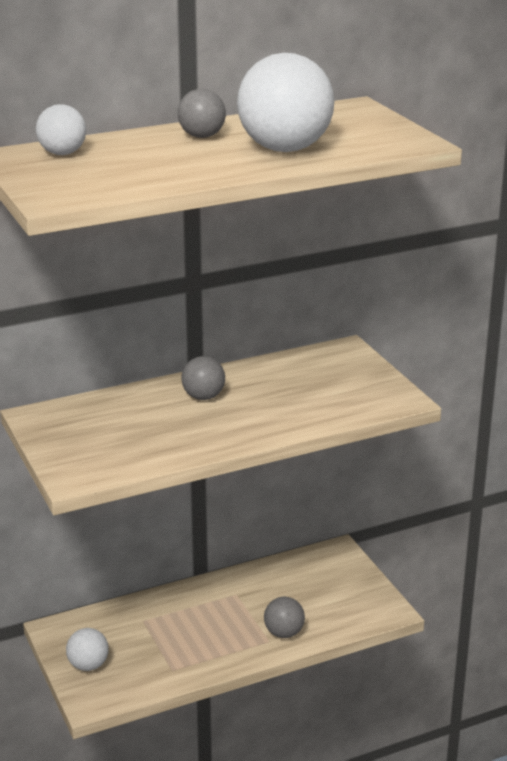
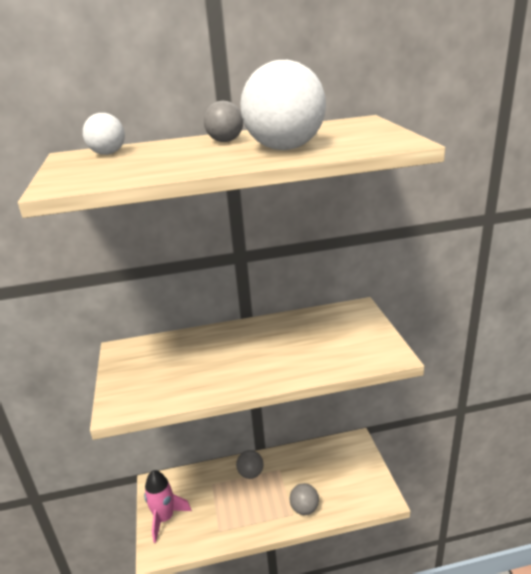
camera: 15 degrees right, 0 degrees up
(88, 665) = (165, 518): white ball -> pink rocket
(203, 397) = (242, 342): grey ball -> grey ball (251, 473)

